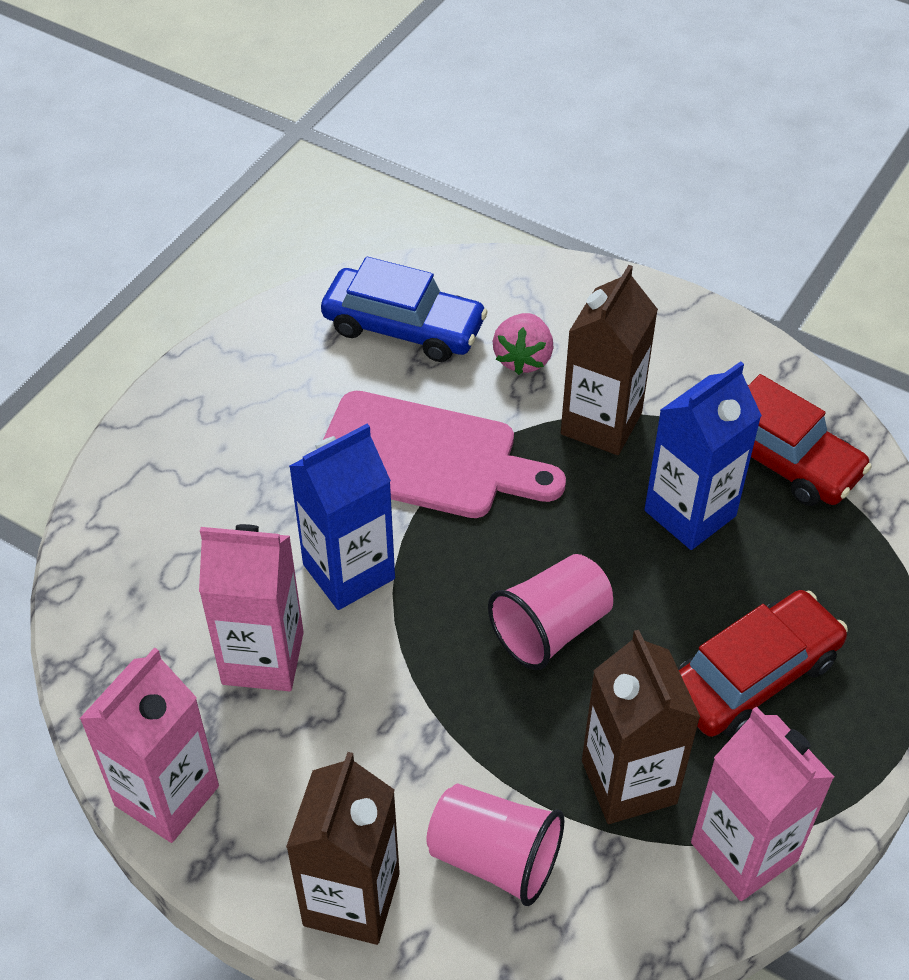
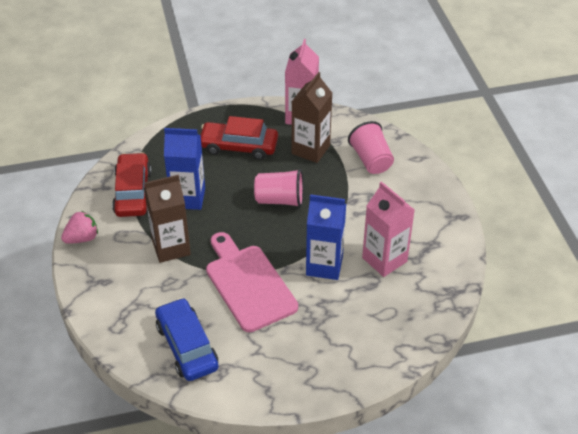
camera: 135 degrees left, 5 degrees down
(167, 795) = (456, 242): pink carton -> none
(351, 899) = (423, 179): brown carton -> none
(523, 358) = (161, 294): pink strawberry -> pink strawberry (82, 238)

